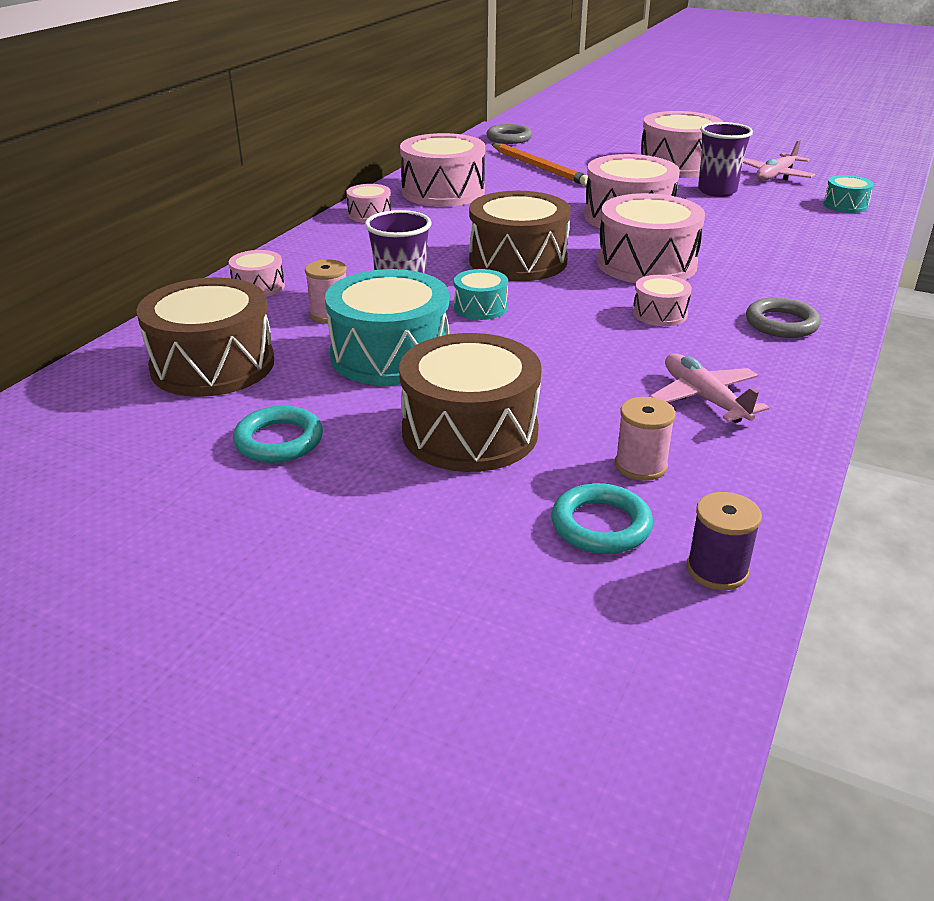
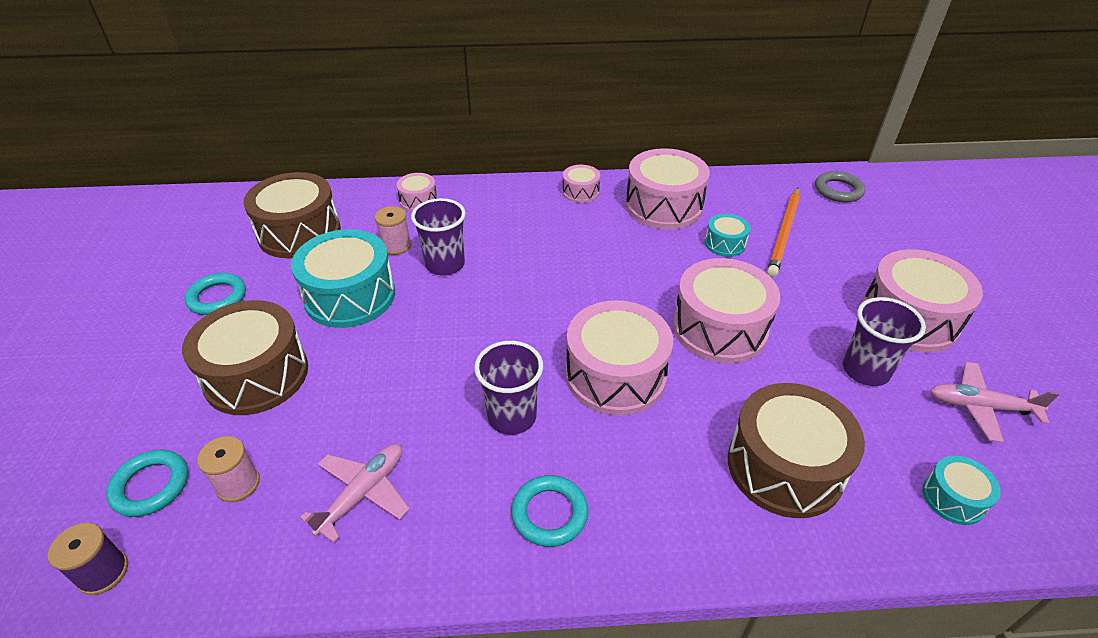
camera: 60 degrees right, 10 degrees up
(480, 307) = (453, 309): turquoise drum -> turquoise drum (725, 244)
(518, 261) = (557, 296): brown drum -> brown drum (784, 467)
(659, 314) = (512, 416): pink drum -> purple cup
(781, 323) = (549, 513): grey ring -> turquoise ring

